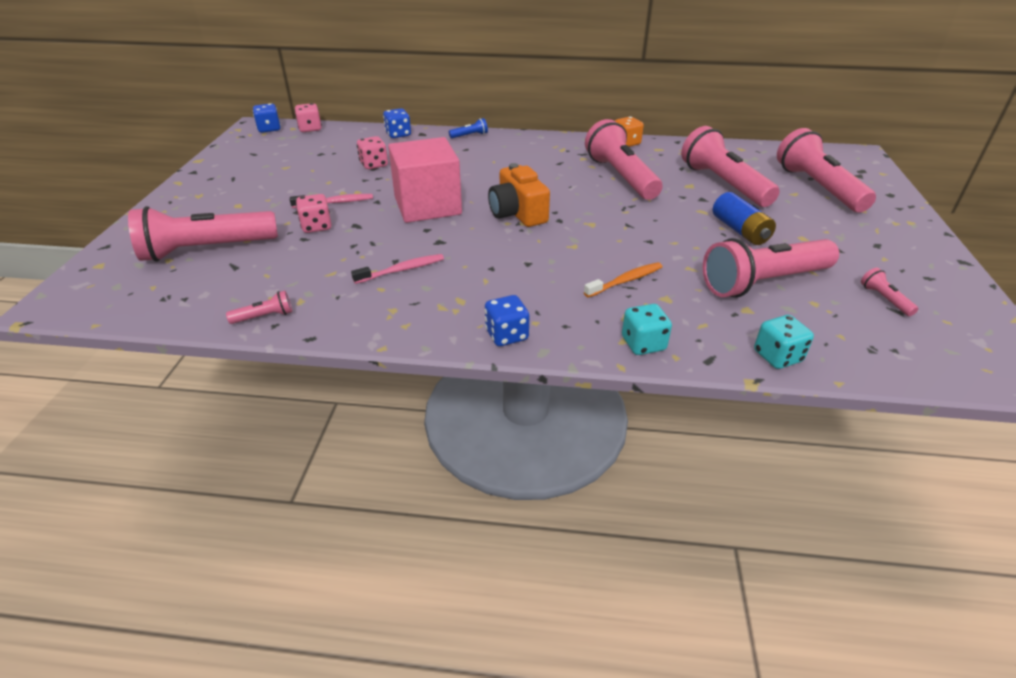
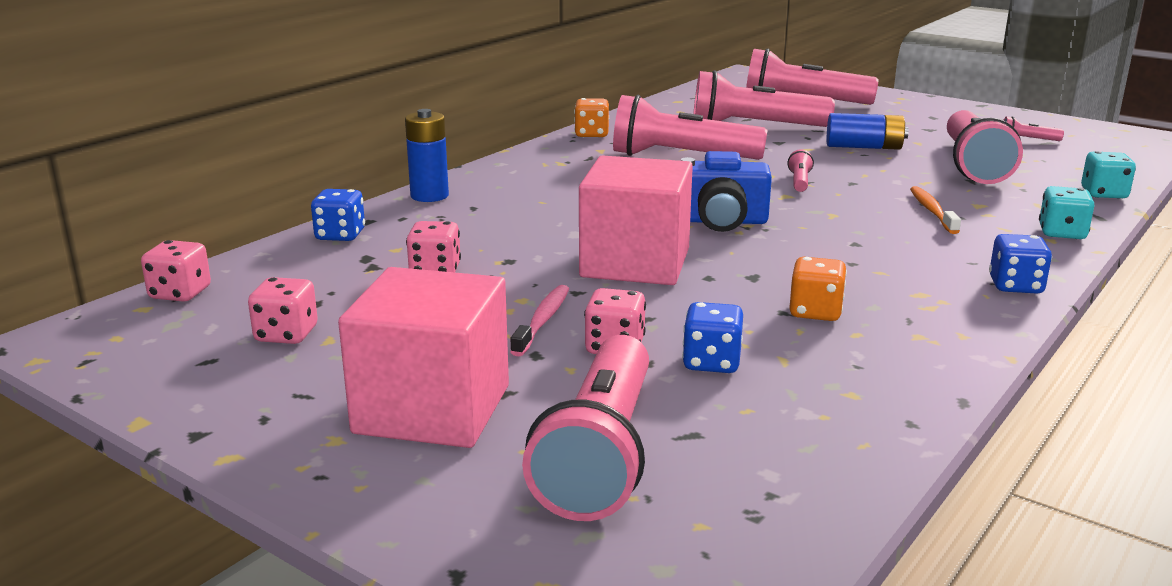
camera: 60 degrees left, 15 degrees down
(231, 205) = (432, 409): none -> pink cube
(264, 316) = (883, 427): pink flashlight -> pink flashlight (799, 181)
(269, 129) = (104, 329): blue dice -> blue dice (711, 362)
(284, 158) = (286, 334): none -> pink dice
(401, 270) = (815, 312): pink toothbrush -> orange dice
(470, 135) = (429, 196): blue flashlight -> blue battery
(517, 213) = (720, 221): orange camera -> blue camera

